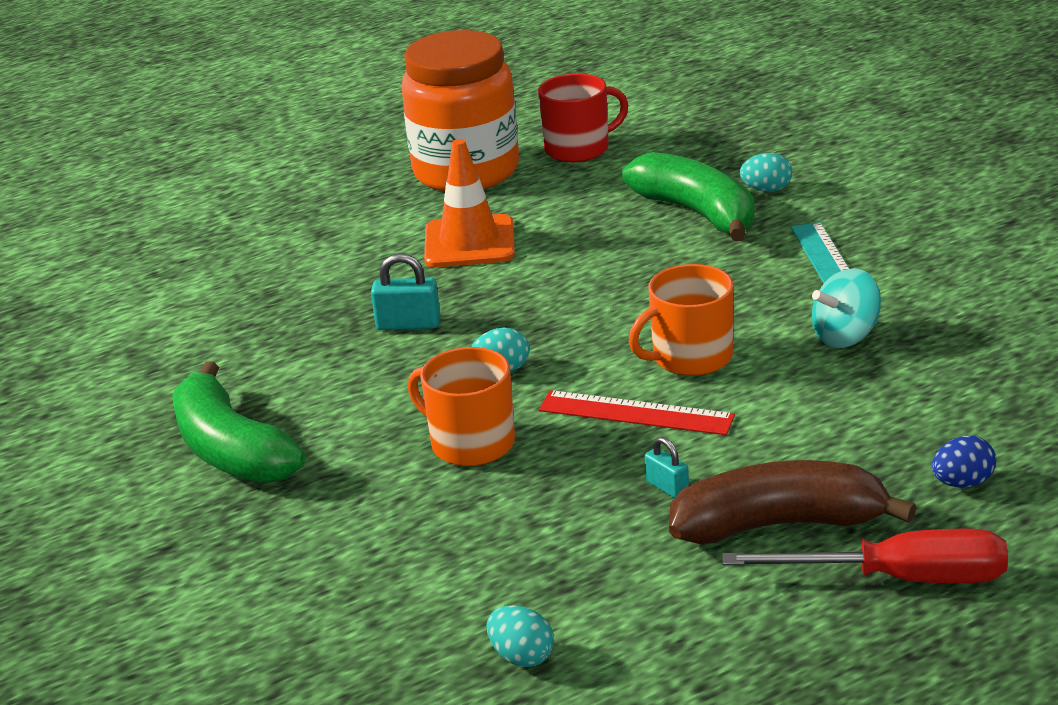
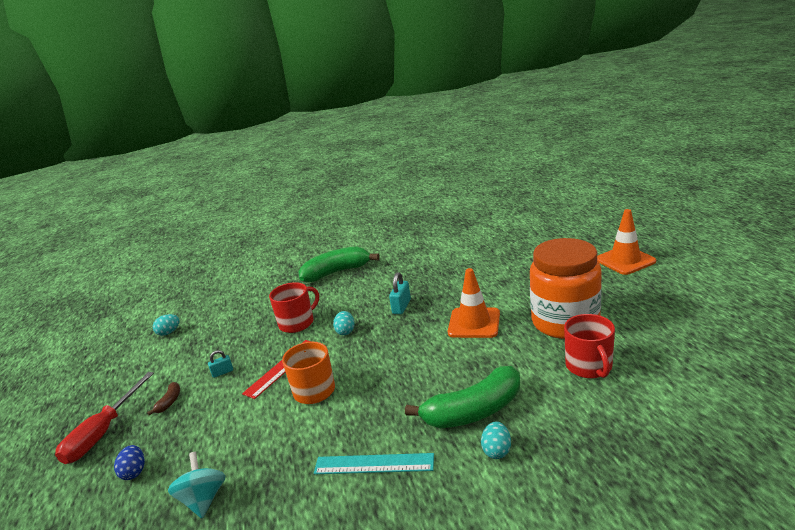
camera: 105 degrees right, 5 degrees down
(270, 138) = (625, 260): none -> orange traffic cone
(470, 443) = (297, 323): orange mug -> red mug
(779, 524) = (169, 402): brown banana -> brown banana, size x0.42
(846, 336) = (290, 454): turquoise spinning top -> turquoise spinning top (203, 499)

